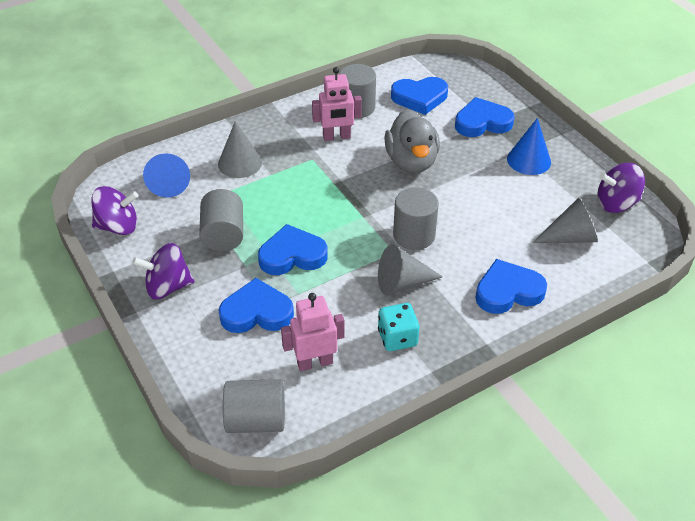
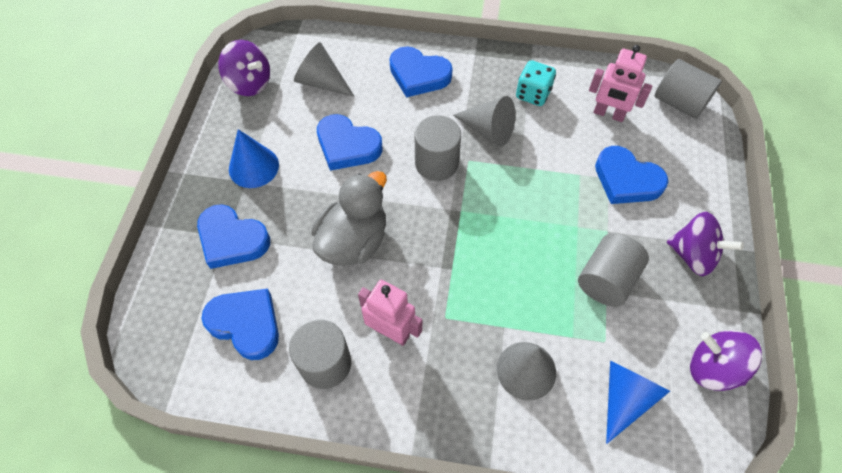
camera: 140 degrees left, 15 degrees up
(292, 255) = (557, 213): blue heart -> blue heart (347, 146)

